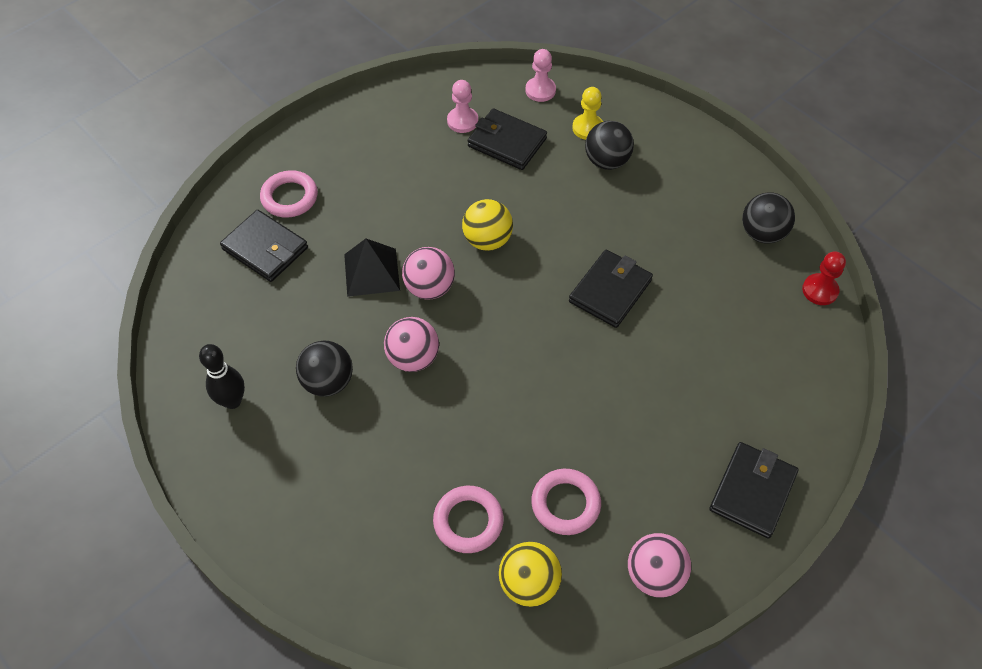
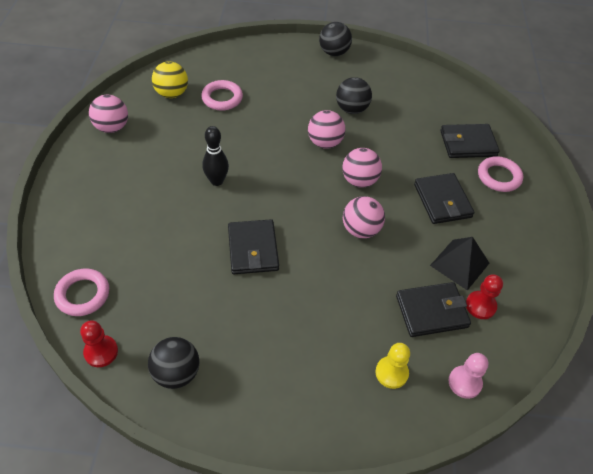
camera: 135 degrees right, 5 degrees down
(232, 401) = (382, 78): black bowling pin -> black bowling pin (216, 181)
(371, 272) = (400, 168): black pyramid -> black pyramid (459, 264)
(462, 121) = (480, 306): pink pawn -> red pawn
(487, 240) = (361, 230): yellow ball -> pink ball
(565, 504) = (181, 129): pink ring -> pink ring (83, 294)
(607, 161) = (347, 351): black ball -> black ball (334, 52)
(752, 491) = (80, 190): black wallet -> black wallet (442, 201)

